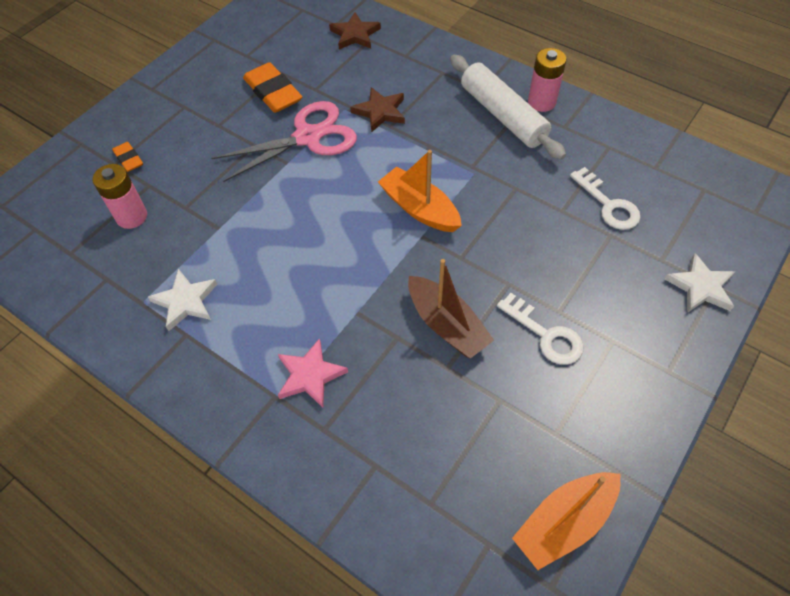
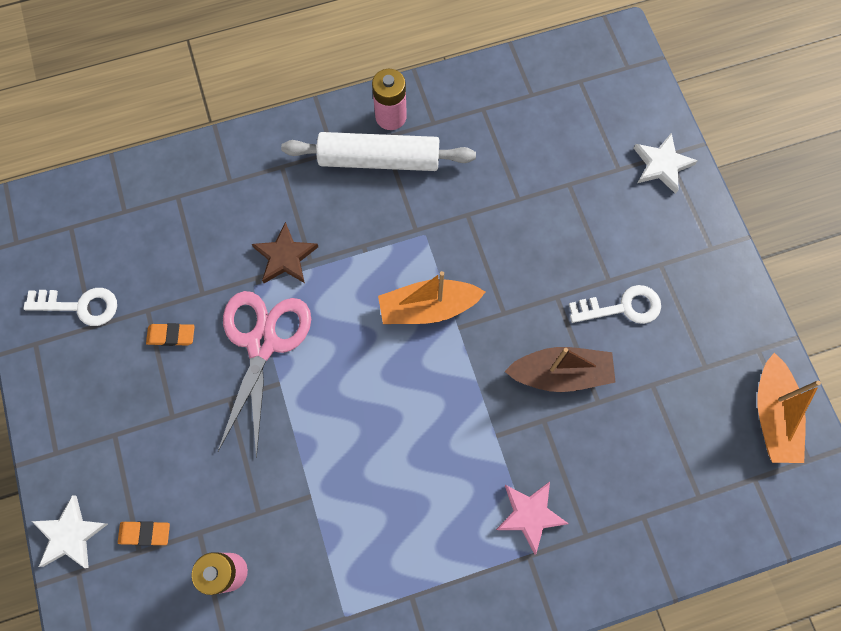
camera: 55 degrees left, 15 degrees up
(186, 301) = (375, 576): white star -> white star (70, 534)
(273, 92) = (171, 335): orange eraser -> orange eraser, size x0.54
(355, 35) = (158, 204): brown star -> none
(608, 204) = (540, 161): white key -> white key (80, 306)

